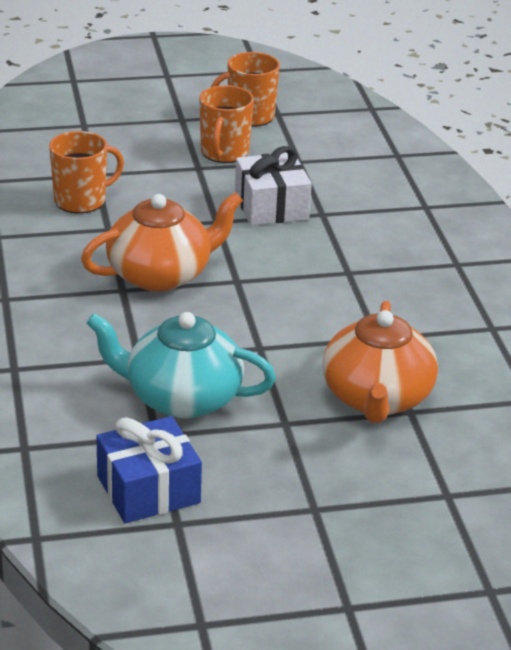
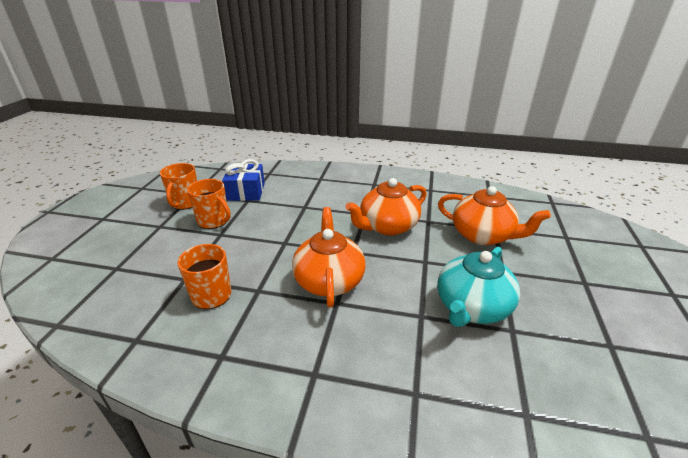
camera: 65 degrees left, 0 degrees up
(148, 489) = (575, 350): blue gift -> blue gift (246, 192)
(271, 206) = (285, 220): white gift -> none
(328, 299) = (387, 226): none -> orange teapot

